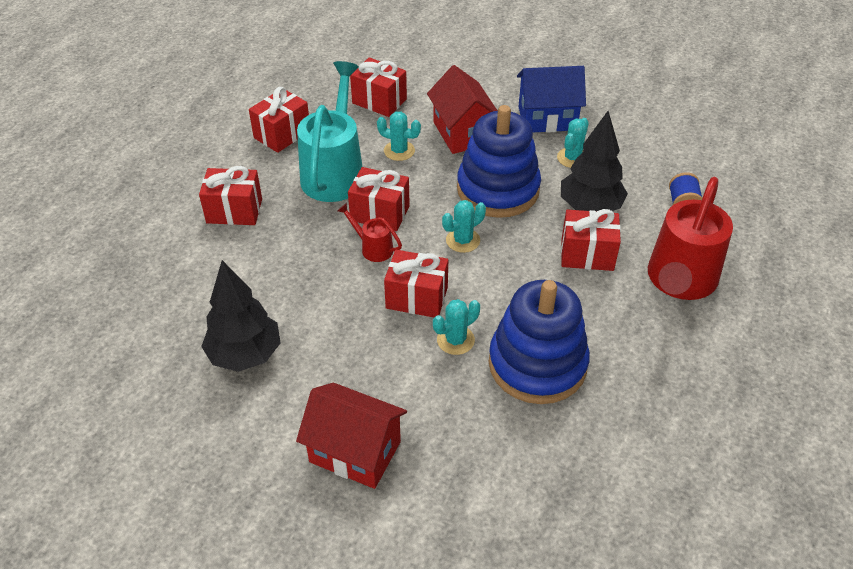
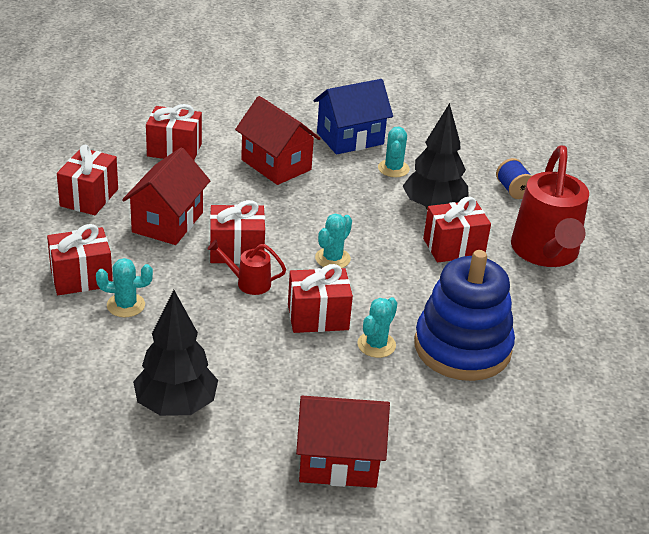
camera: 25 degrees left, 10 degrees down
(335, 172) = (167, 222): turquoise watering can -> red house
(399, 151) = (222, 191): turquoise cactus -> turquoise cactus (126, 305)
(498, 189) = (340, 208): blue stacking toy -> none

